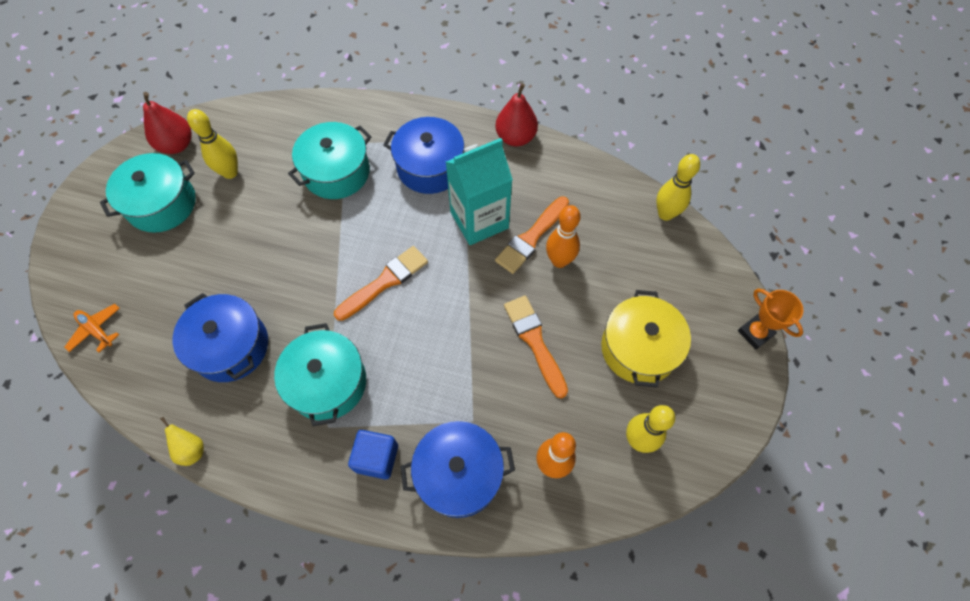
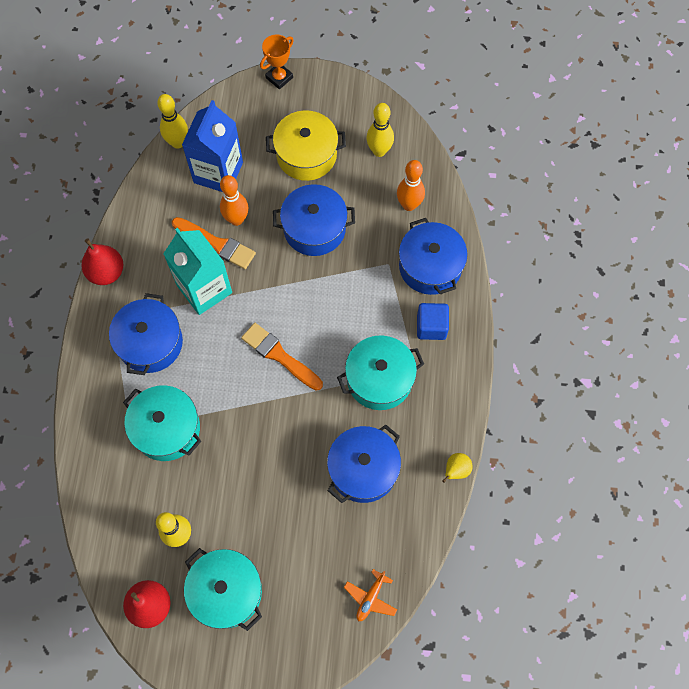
camera: 100 degrees left, 5 degrees up
(535, 342) = (314, 229): orange brush -> blue pot
(622, 249) = (218, 172): none -> blue carton

